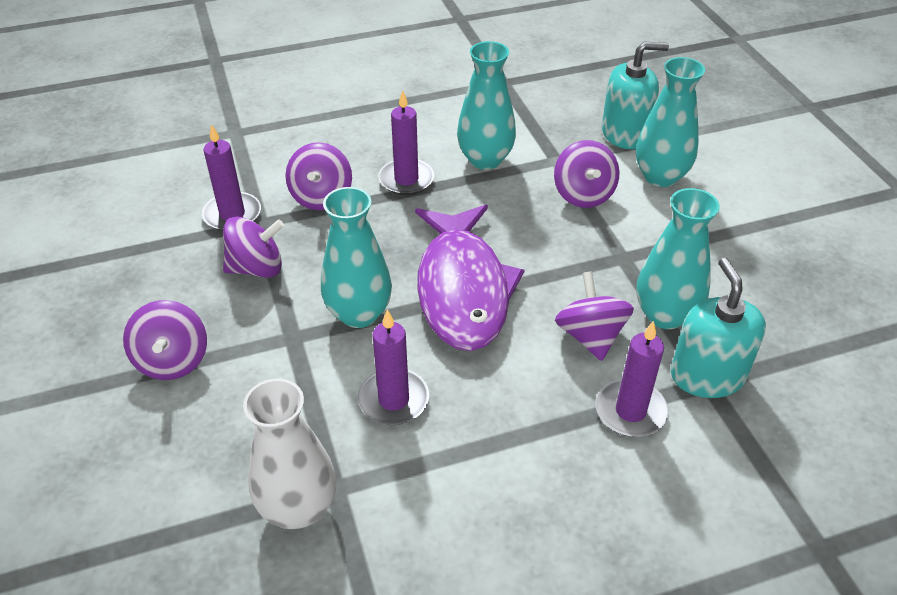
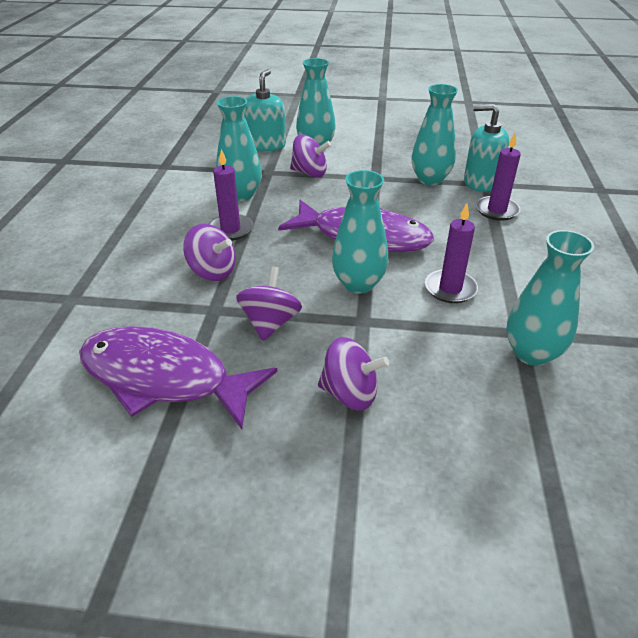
camera: 65 degrees left, 5 degrees down
(153, 230) = (164, 377): none -> purple fish
(232, 214) = (189, 323): purple candle -> none
(298, 508) = (531, 353): white vase -> turquoise vase
(590, 336) = (433, 205): purple spinning top -> none

